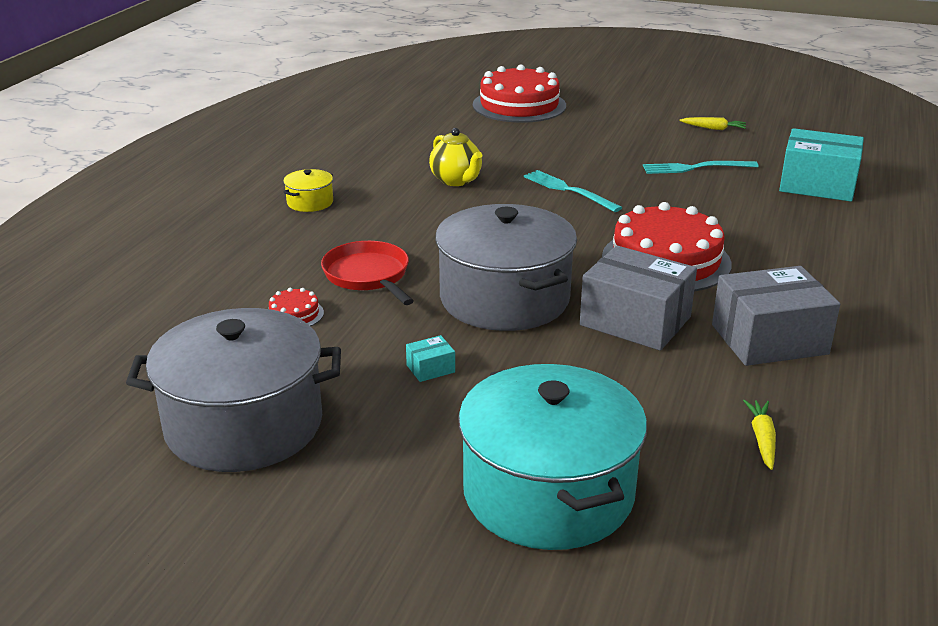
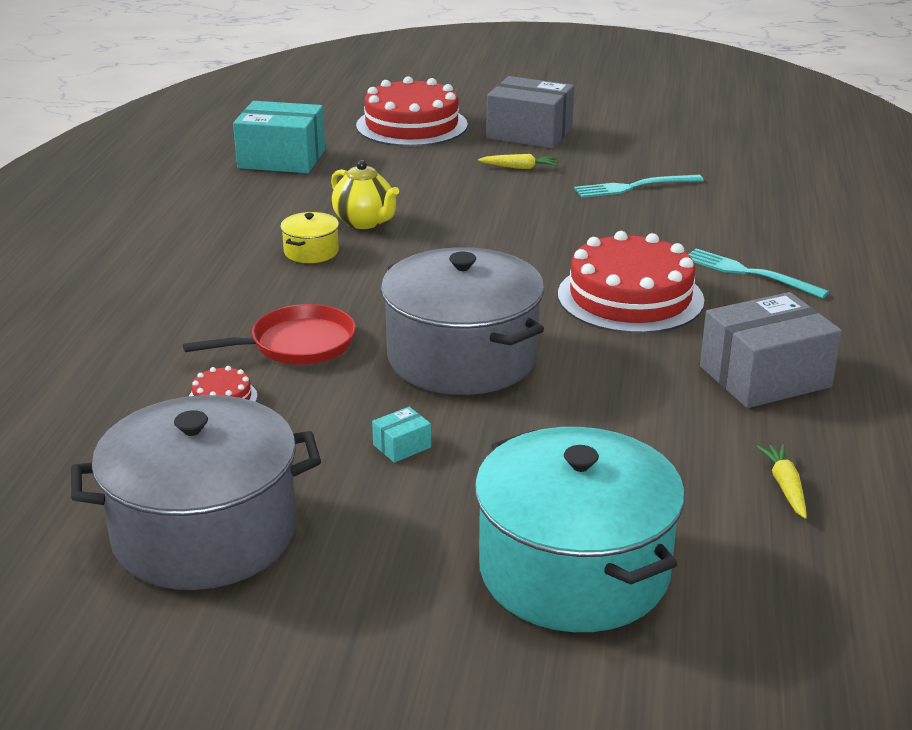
camera: 10 degrees left, 0 degrees up
(310, 202) = (197, 262): yellow pot -> yellow pot (311, 252)
(368, 276) = (296, 345): red pan -> red pan turned 105 degrees clockwise
(568, 190) = (498, 224): turquoise fork -> turquoise fork (749, 273)
(635, 321) = (615, 369): grey box -> grey box (529, 133)
(713, 128) = (642, 139): yellow carrot -> yellow carrot (519, 167)
(817, 185) = (772, 197): turquoise box -> turquoise box (281, 159)

